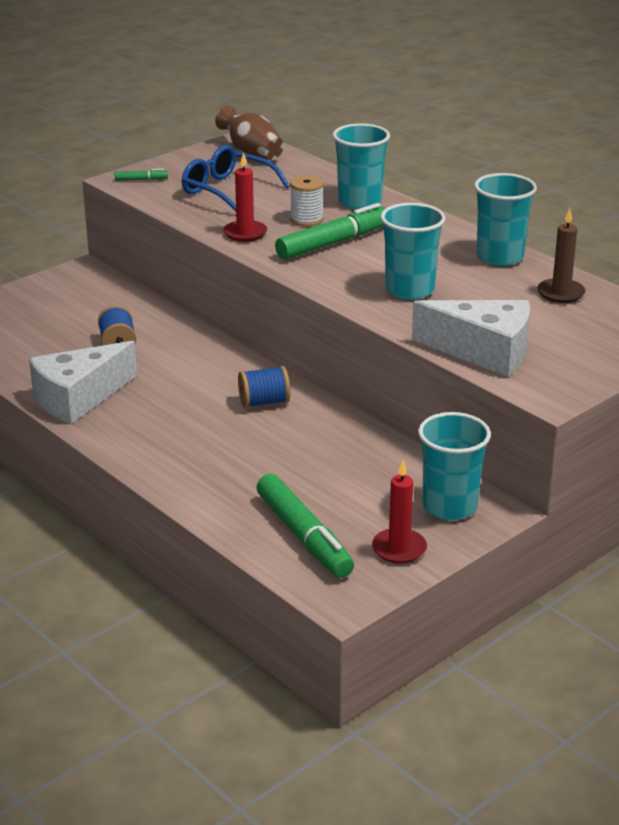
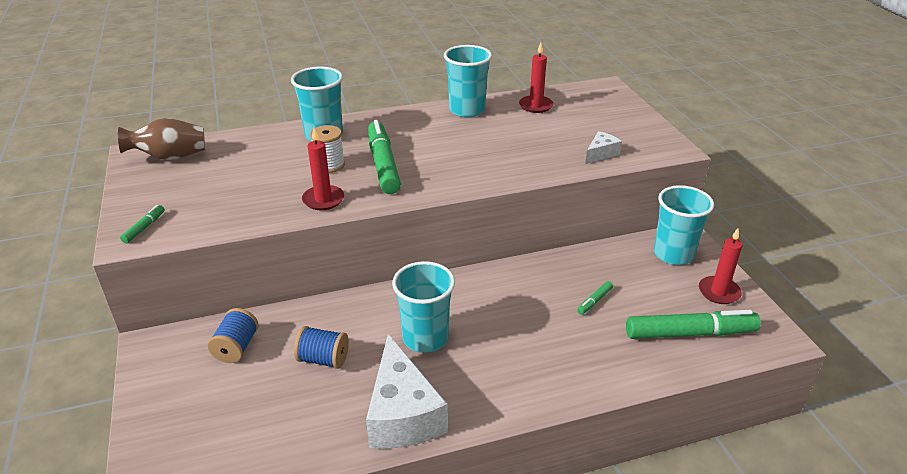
camera: 65 degrees left, 5 degrees up
(226, 190) = (228, 187): blue glasses -> none
(264, 402) = (486, 298): blue spool -> blue spool (236, 347)
(311, 466) = (594, 301): none -> green marker
(409, 290) = (489, 155): turquoise cup -> turquoise cup (425, 338)
(484, 352) = (601, 154): white cheese -> white cheese, size x0.48
(560, 293) = (535, 106): brown candle -> red candle

